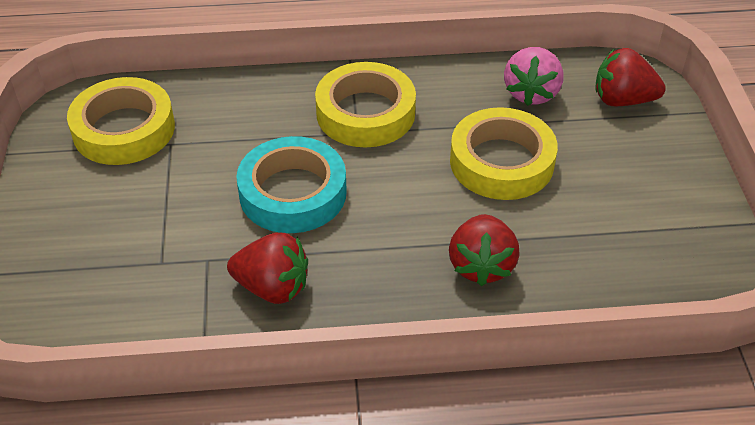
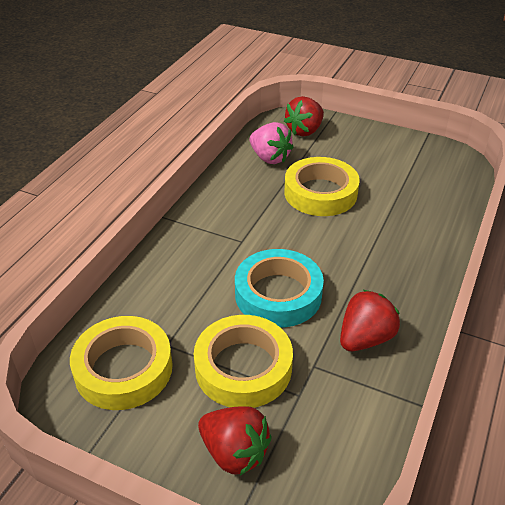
camera: 60 degrees left, 5 degrees down
(365, 113) = (226, 230): yellow tape -> yellow tape (243, 367)
(481, 265) = (402, 235): red strawberry -> red strawberry (234, 452)

